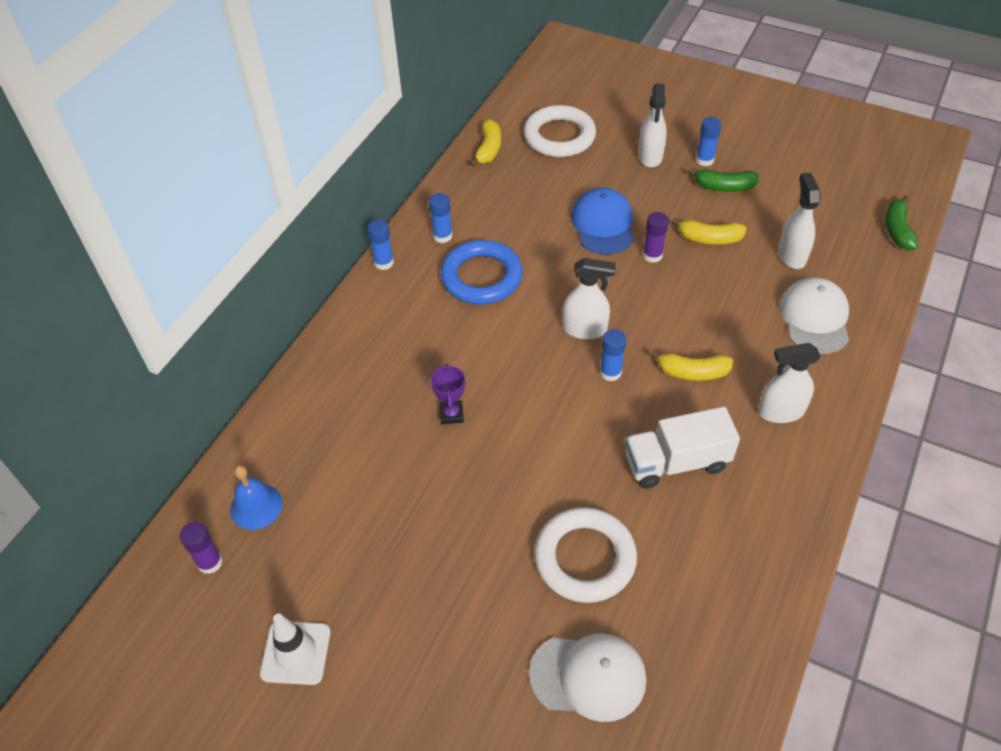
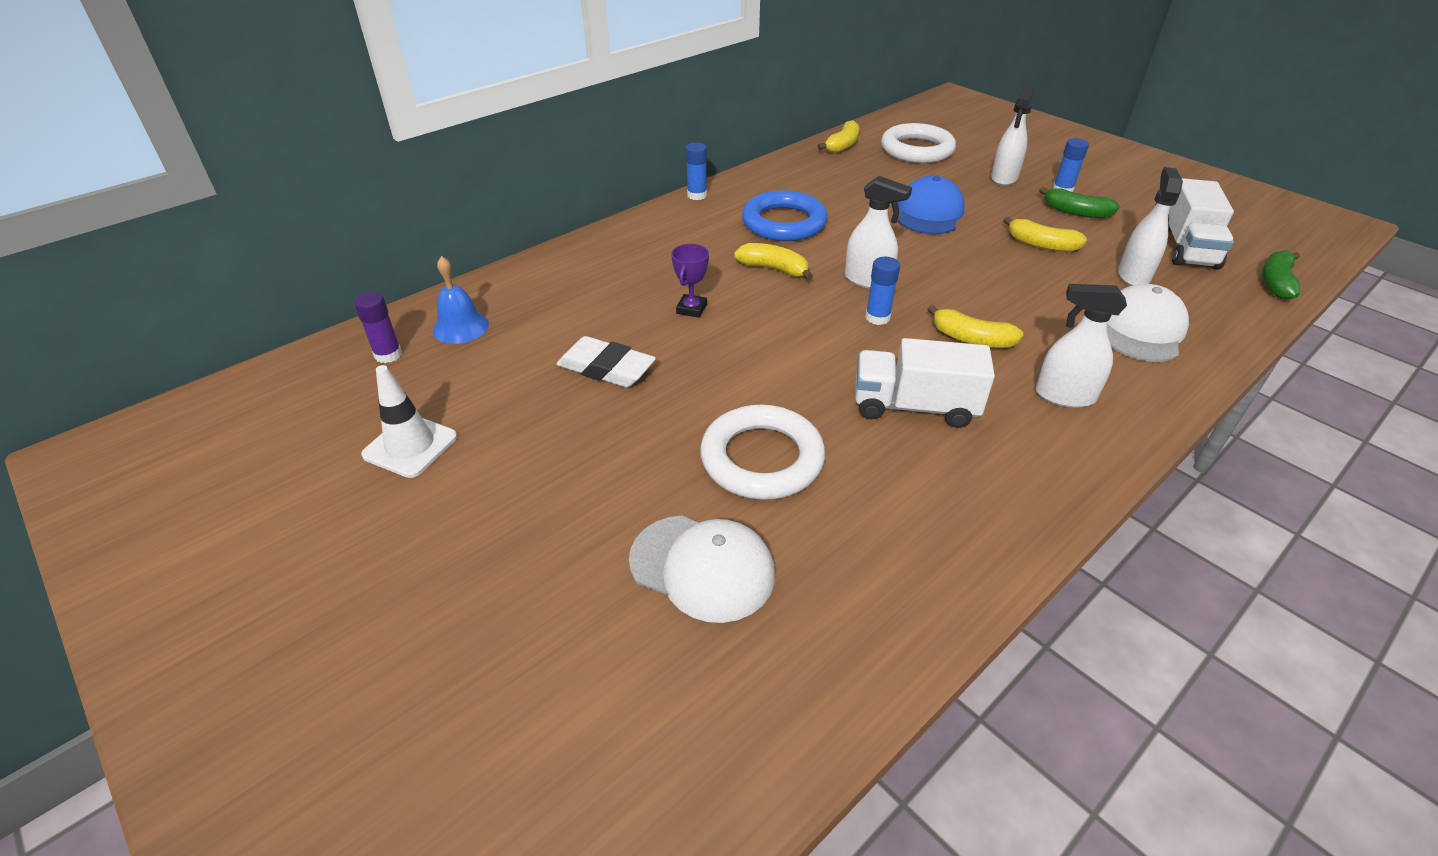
camera: 20 degrees right, 10 degrees down
(414, 509) = (606, 368): none -> white eraser
(442, 236) = (763, 189): blue glue stick -> none
(500, 341) = (774, 269): none -> yellow banana
(652, 255) = (970, 244): purple glue stick -> none
(823, 208) = (1187, 248): none -> white truck

